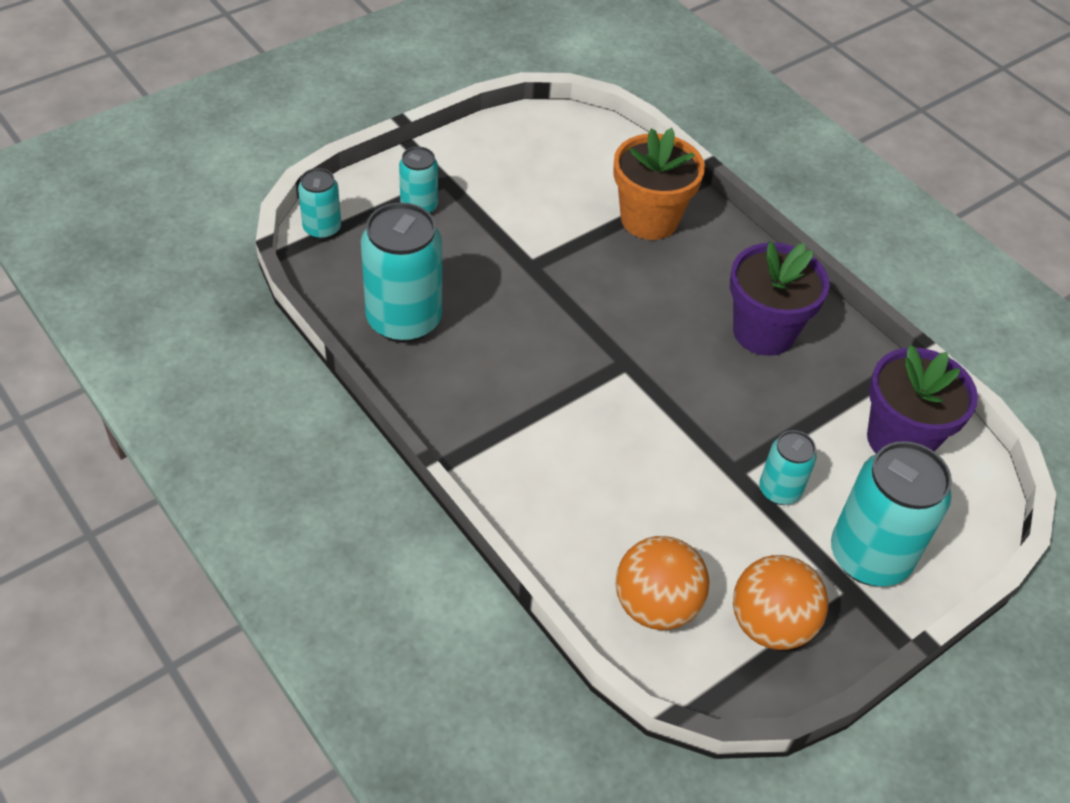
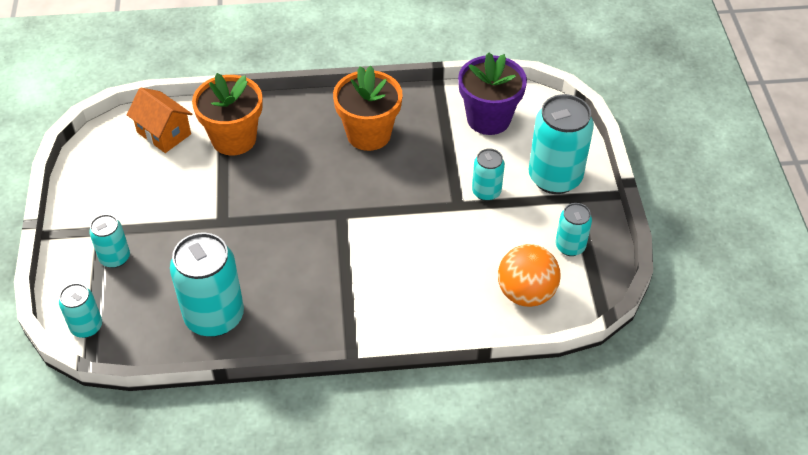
camera: 55 degrees left, 0 degrees up
(607, 161) = (164, 133): none -> orange house
(763, 332) = (368, 134): purple flower pot -> orange flower pot
(770, 624) = (570, 246): orange ball -> turquoise can

